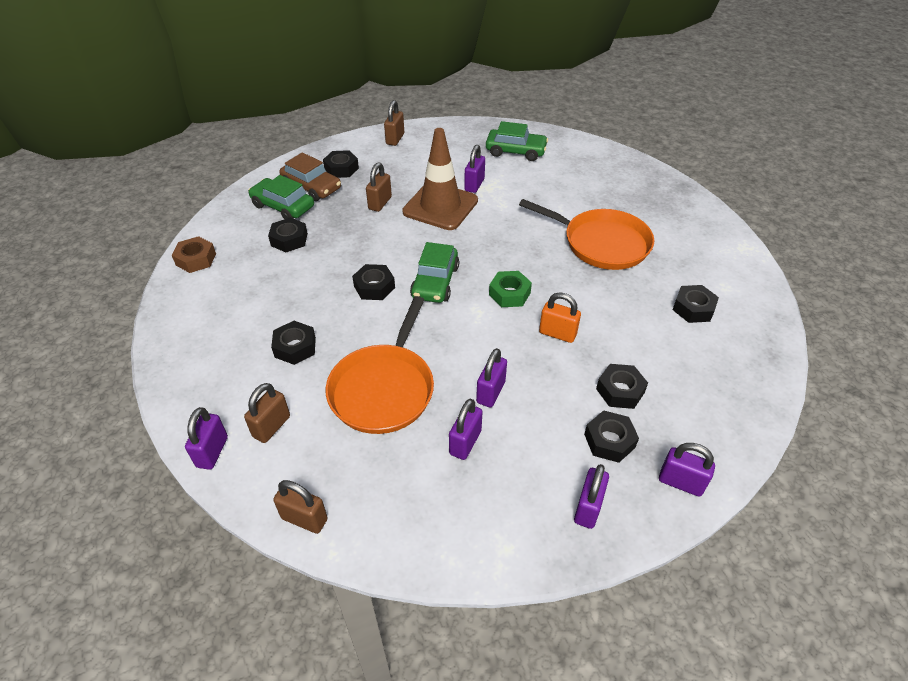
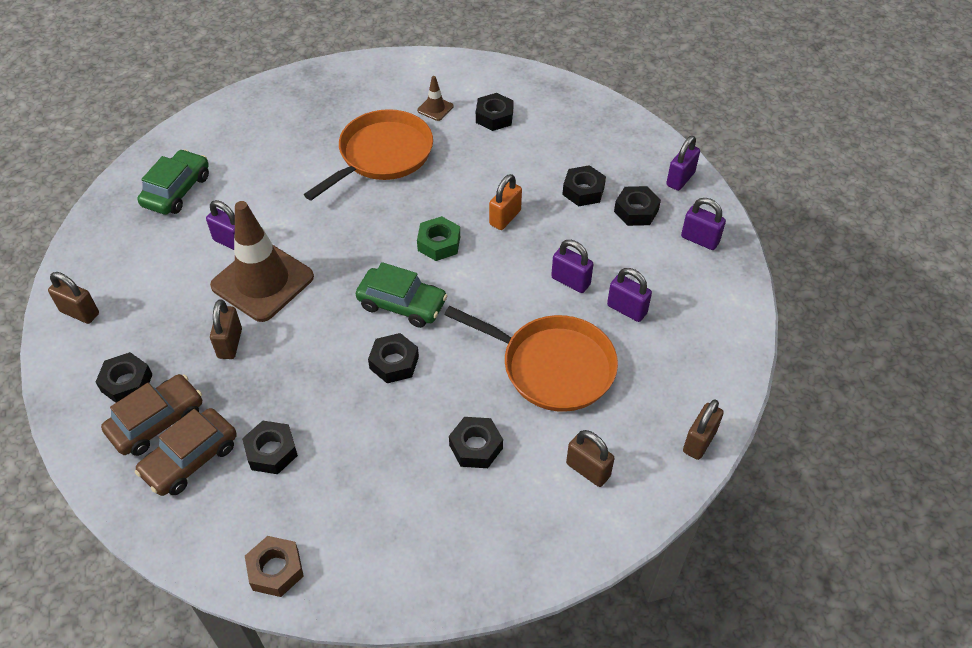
camera: 80 degrees left, 5 degrees up
(212, 452) = (614, 526): purple padlock -> none
(283, 206) = (190, 459): green car -> brown car
(380, 203) = (230, 343): brown padlock -> brown padlock turned 60 degrees clockwise
(680, 266) = (435, 108): none -> brown traffic cone

